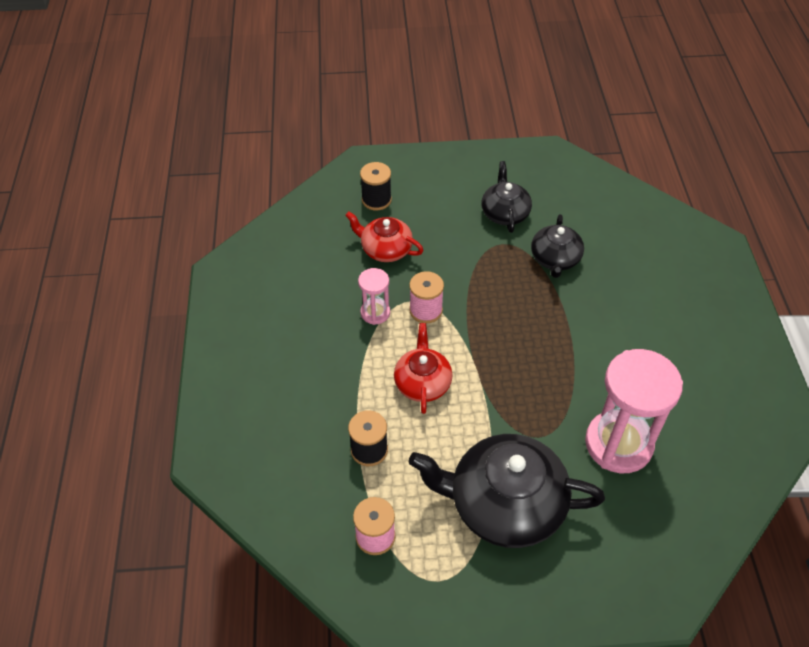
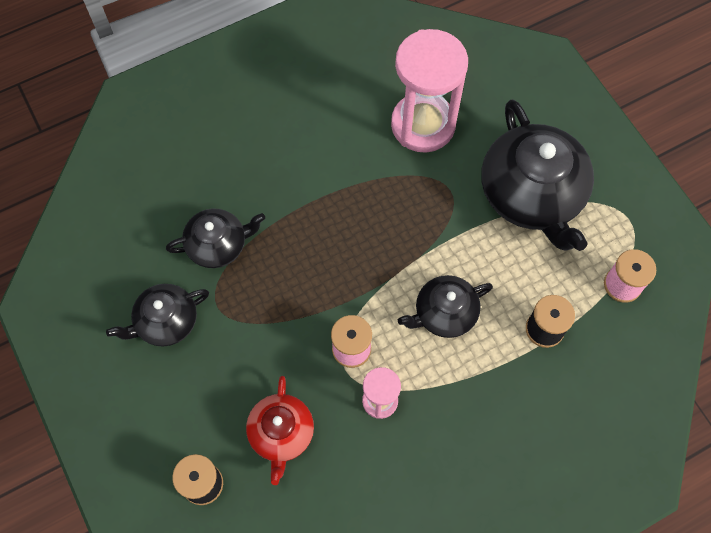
camera: 115 degrees left, 15 degrees up
(422, 382) = (444, 313): red teapot -> black teapot

